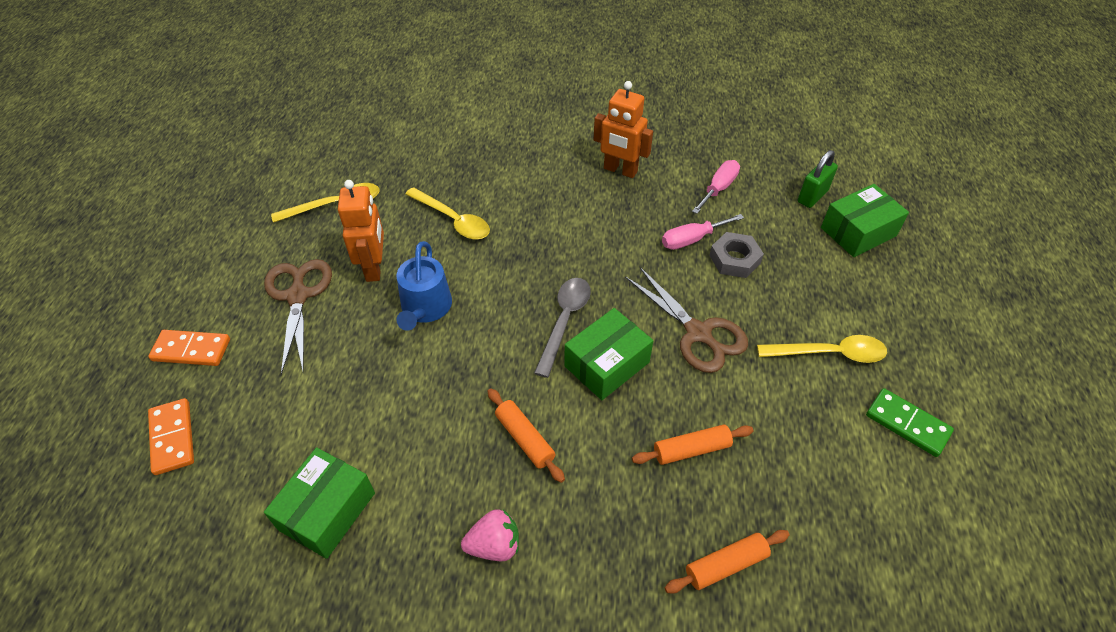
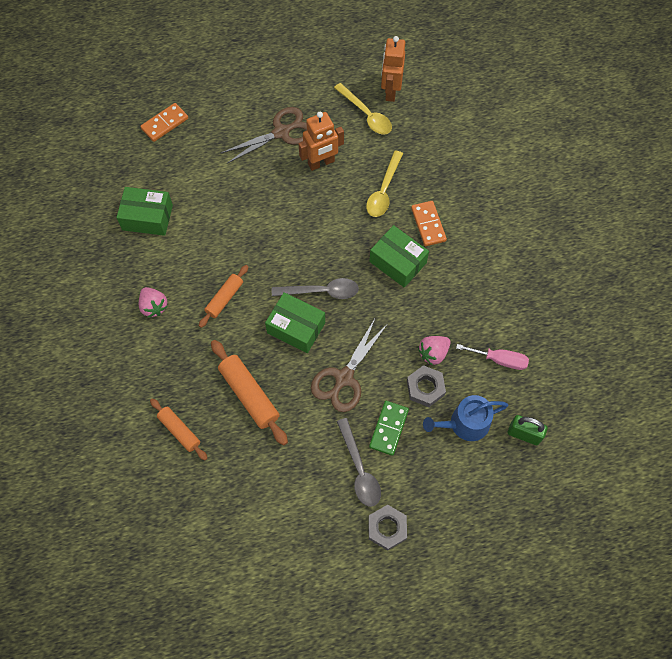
camera: 70 degrees right, 15 degrees up
(191, 350) = (222, 100): orange domino -> orange domino (428, 224)
(425, 308) = (299, 206): blue watering can -> blue watering can (464, 424)
(620, 170) = (487, 282): orange robot -> orange robot (390, 91)
(691, 449) = (249, 395): orange rolling pin -> orange rolling pin, size x1.56
(692, 239) = (433, 353): pink screwdriver -> pink strawberry
(829, 353) = (359, 469): yellow spoon -> grey spoon
(858, 232) = (496, 476): green box -> green box (398, 262)
(907, 424) = (316, 528): green domino -> green domino (388, 428)
(912, 348) = (387, 528): none -> grey nut

